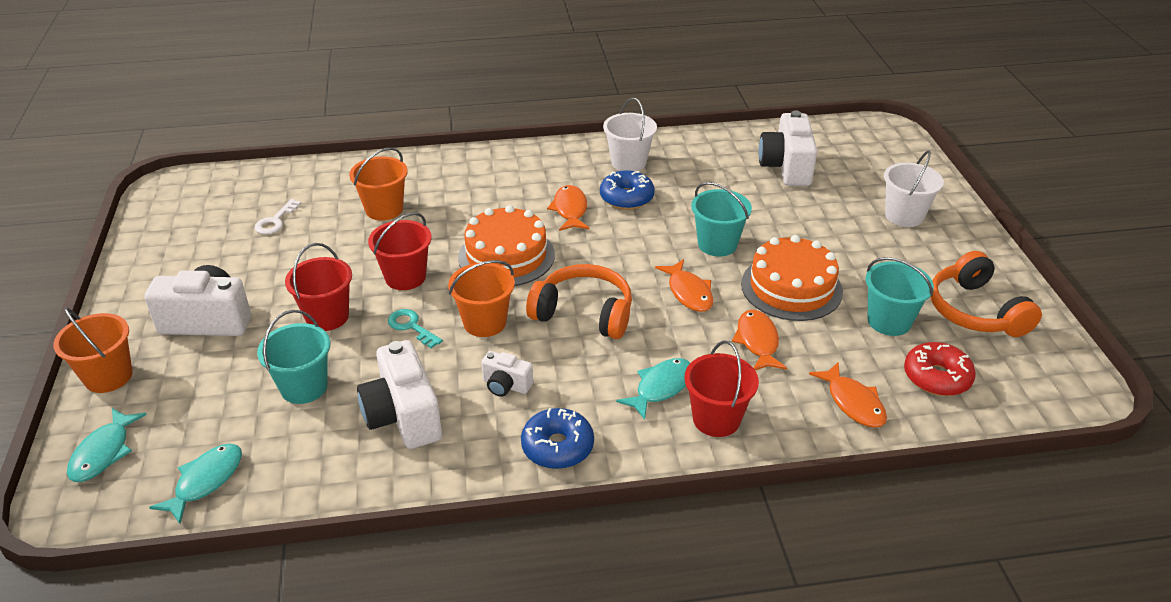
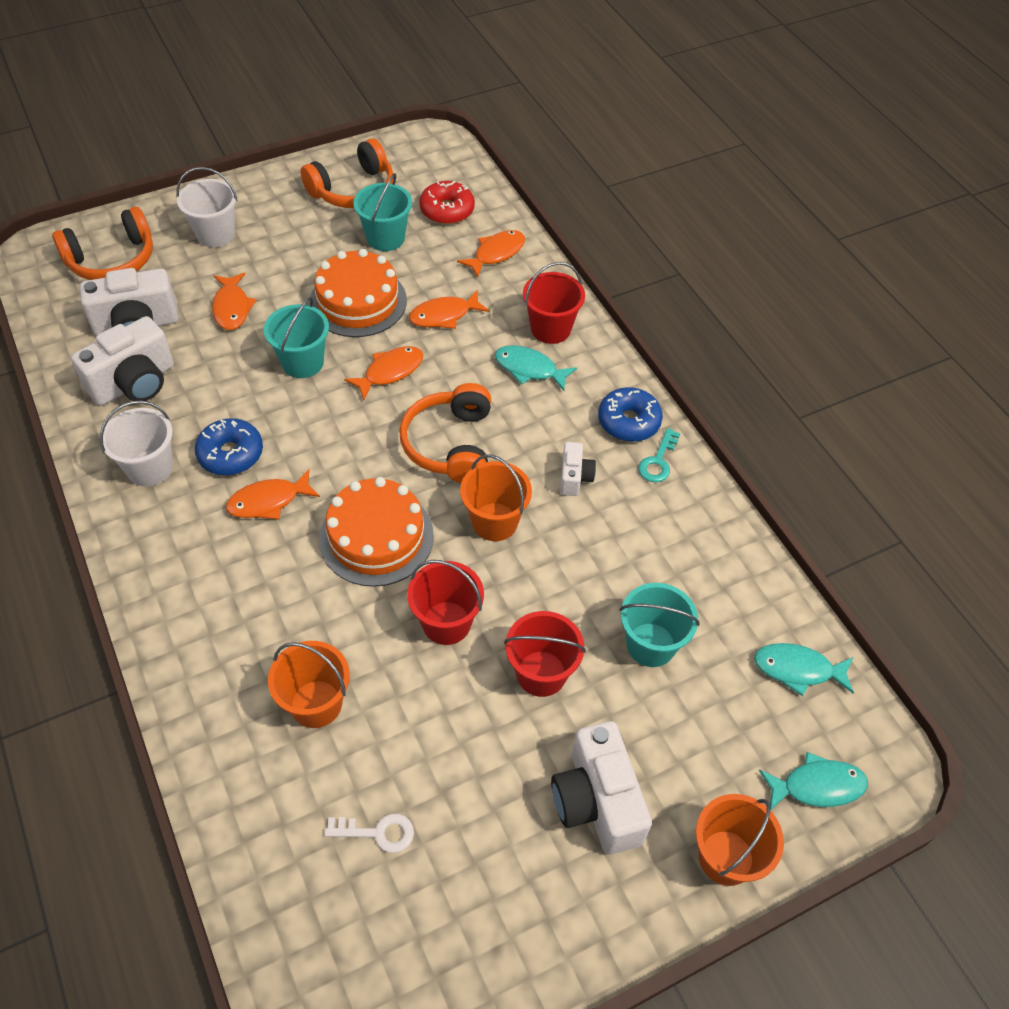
camera: 110 degrees left, 15 degrees up
(403, 416) = (648, 543): white camera -> white camera (134, 383)
(411, 326) = (525, 585): turquoise key -> turquoise key (658, 461)
(798, 215) = (232, 308): none -> orange fish
(873, 161) = (112, 260): none -> orange headphones

